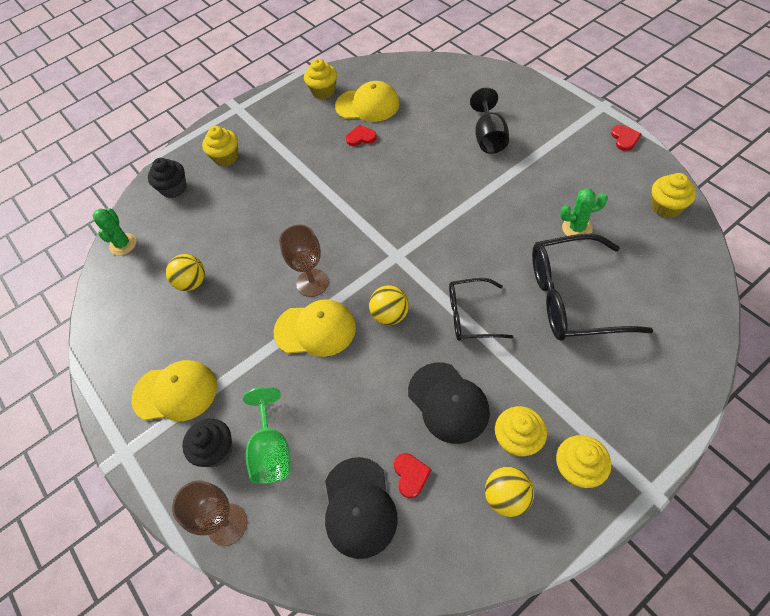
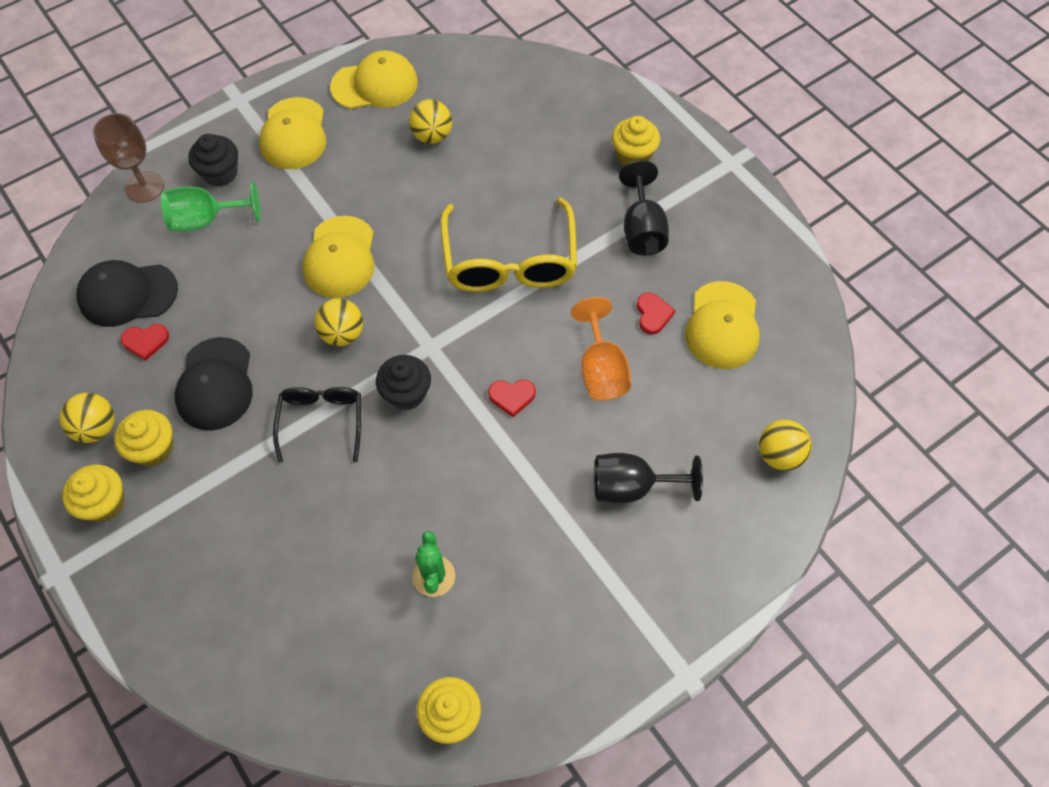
camera: 85 degrees right, 5 degrees up
(123, 244) = (501, 65): green cactus -> none
(127, 334) = (375, 85): none -> yellow cap
(174, 188) = (584, 104): black cupcake -> black cupcake (406, 393)
(291, 148) = (642, 229): none -> black goblet
(312, 283) = (406, 254): brown goblet -> none
(318, 217) = (509, 260): none -> yellow glasses
(323, 91) = (760, 268): yellow cupcake -> none
(406, 159) = (601, 369): none -> orange goblet
(448, 402) = (215, 384): black cap -> black cap turned 60 degrees counterclockwise
(455, 77) = (779, 455): none -> yellow ball
(573, 298) = (321, 546): black glasses -> none
(624, 138) = (604, 692): red heart -> red heart (512, 396)

